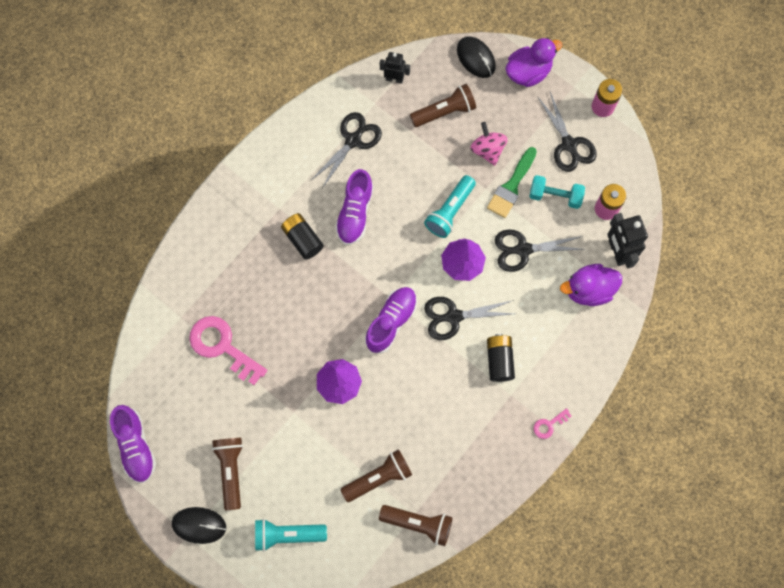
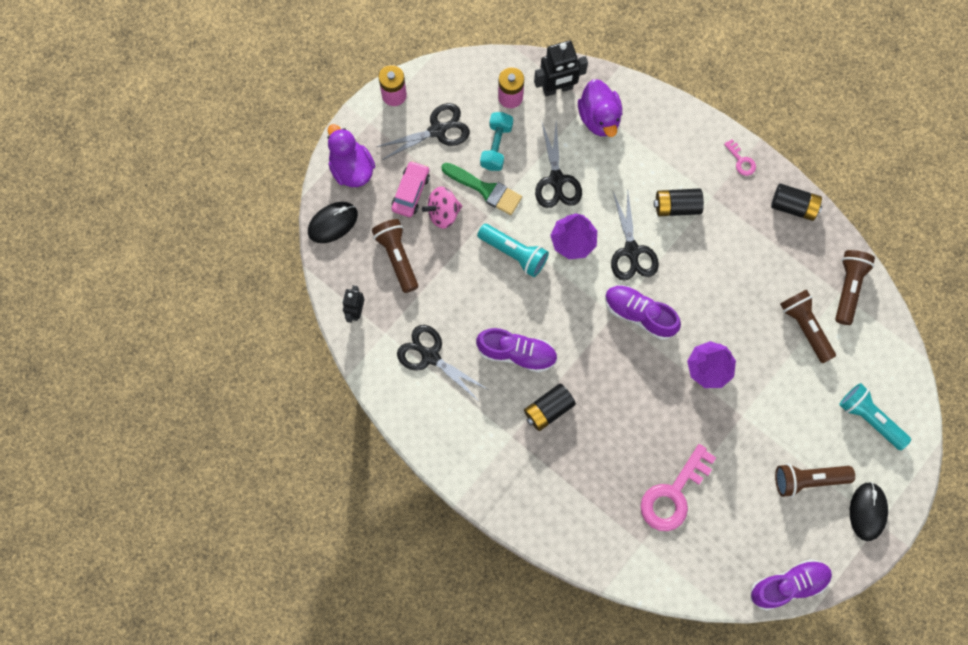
camera: 90 degrees left, 0 degrees up
(287, 534) = (870, 418): turquoise flashlight -> turquoise flashlight turned 135 degrees clockwise
(502, 474) = (793, 206): none -> black battery
(507, 122) = (411, 192): none -> pink car

